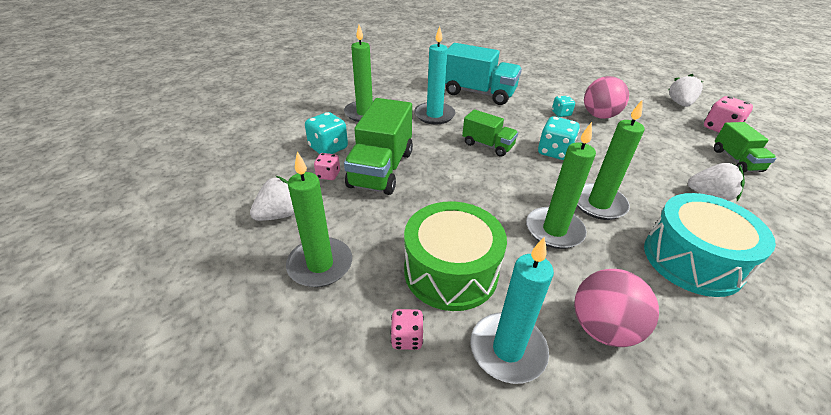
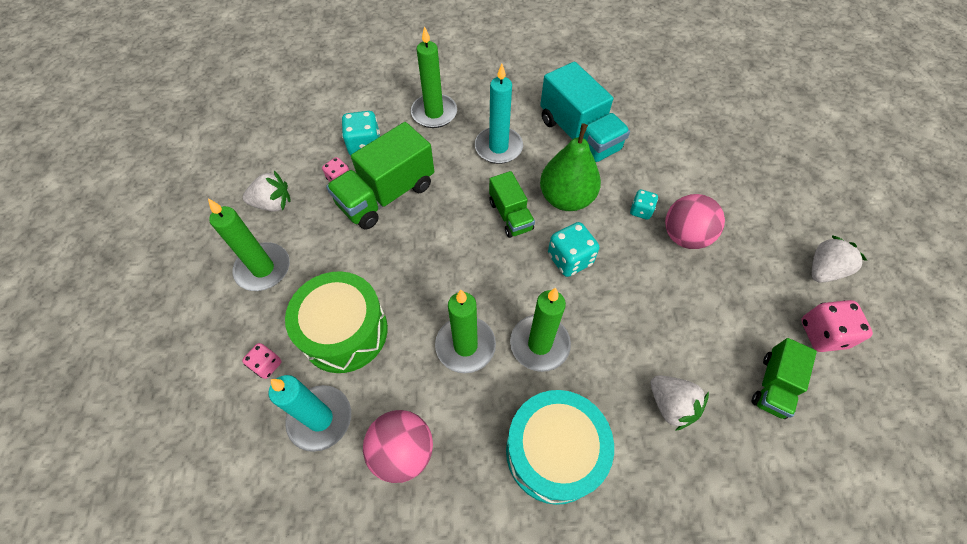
camera: 35 degrees right, 20 degrees up
(511, 124) = (566, 198): none -> green pear

